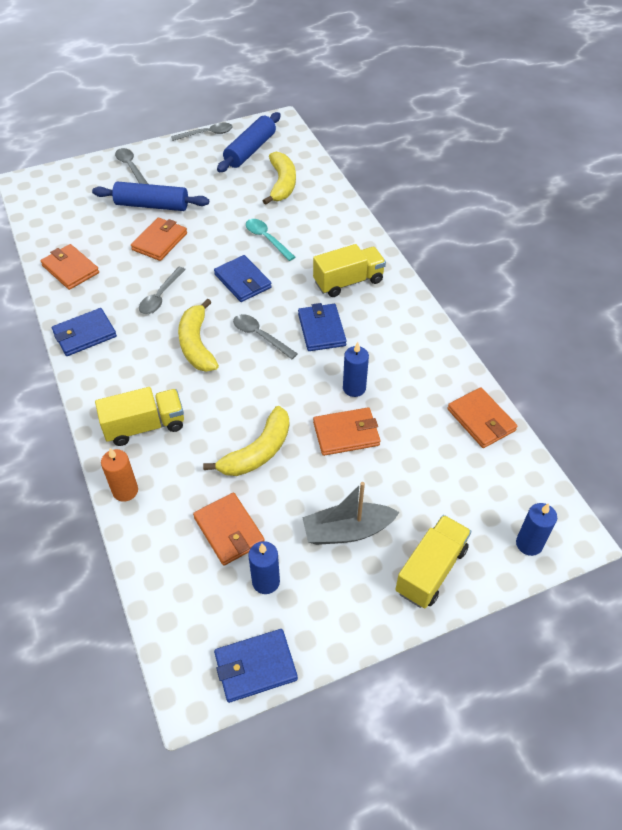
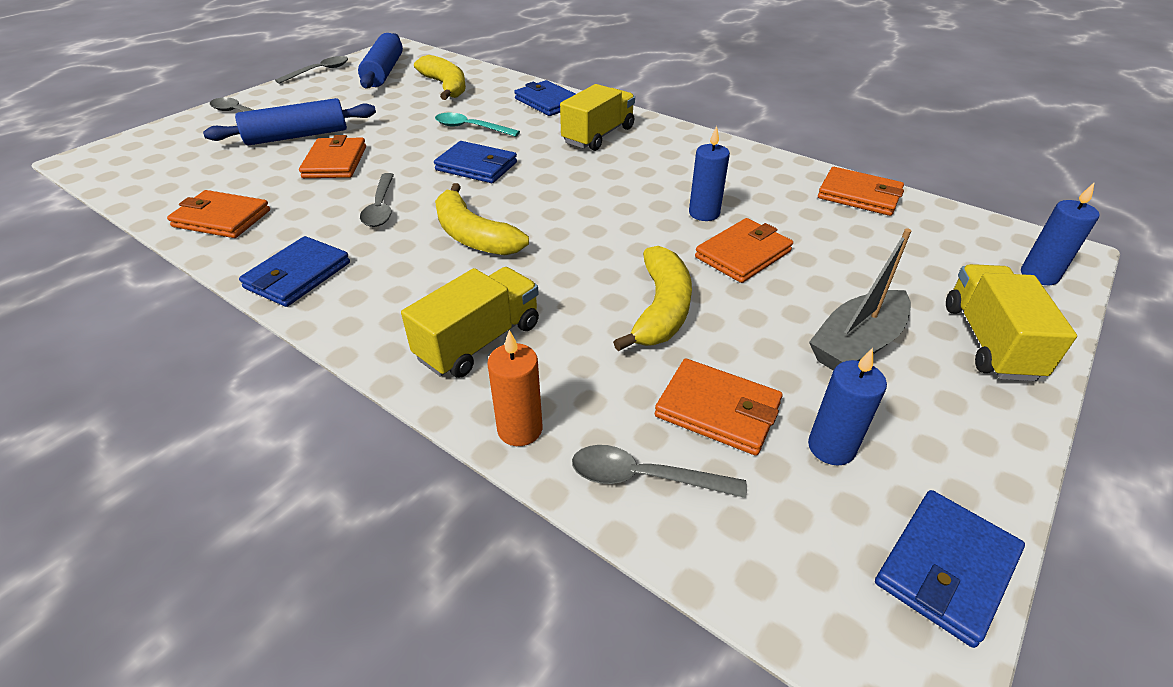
camera: 30 degrees left, 10 degrees down
(260, 336) = (546, 204): grey spoon -> grey spoon (643, 477)
(321, 329) = (612, 178): blue wallet -> blue wallet (547, 102)

